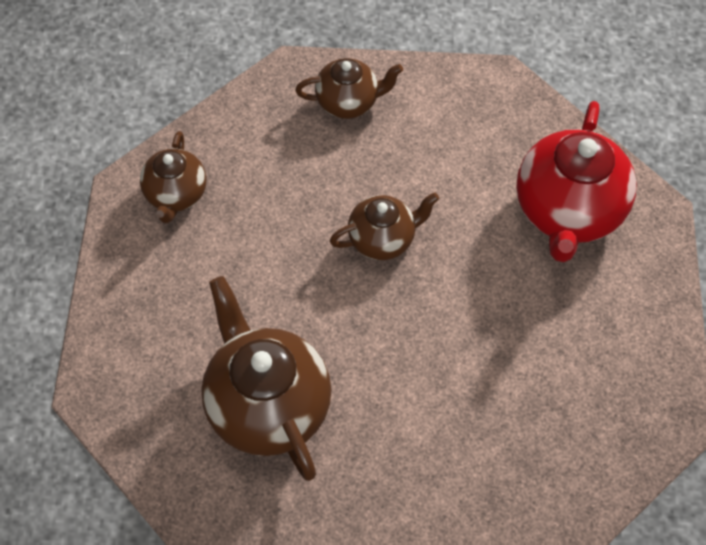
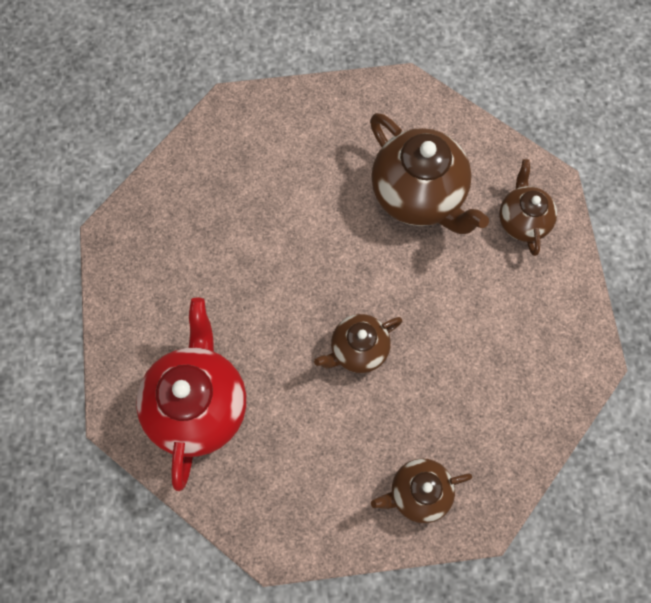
camera: 170 degrees right, 10 degrees up
(176, 195) = (548, 362): brown teapot -> brown teapot (522, 221)

